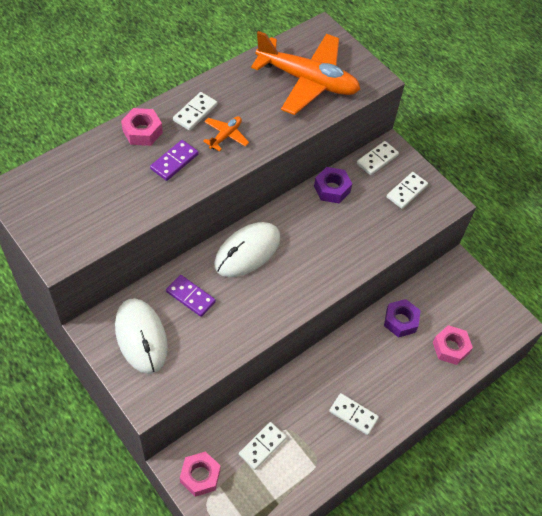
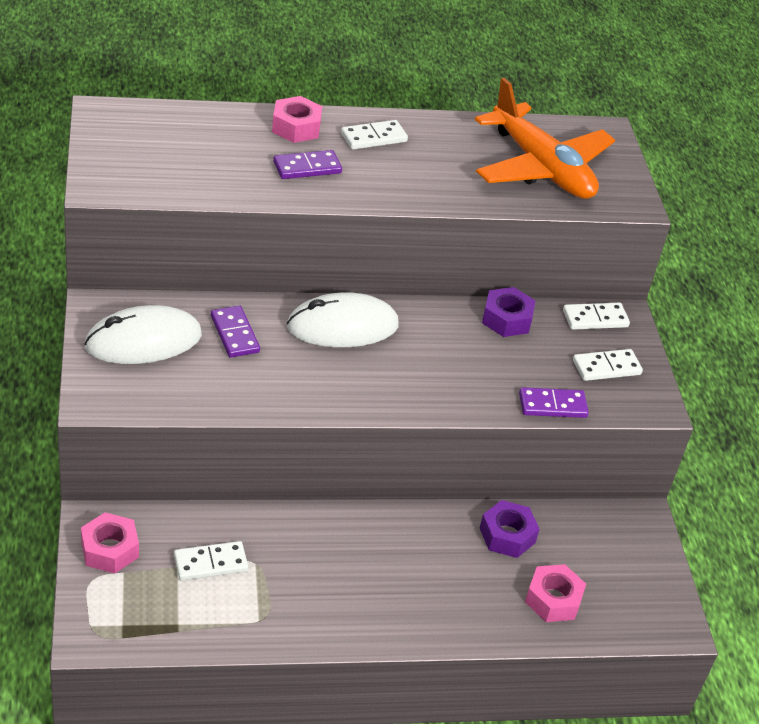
camera: 30 degrees right, 15 degrees down
(141, 337) = (143, 341): white mouse -> white mouse turned 60 degrees clockwise
(225, 136) = (390, 172): orange plane -> none
(353, 415) = (355, 596): white domino -> none
(398, 237) = (552, 405): none -> purple domino

